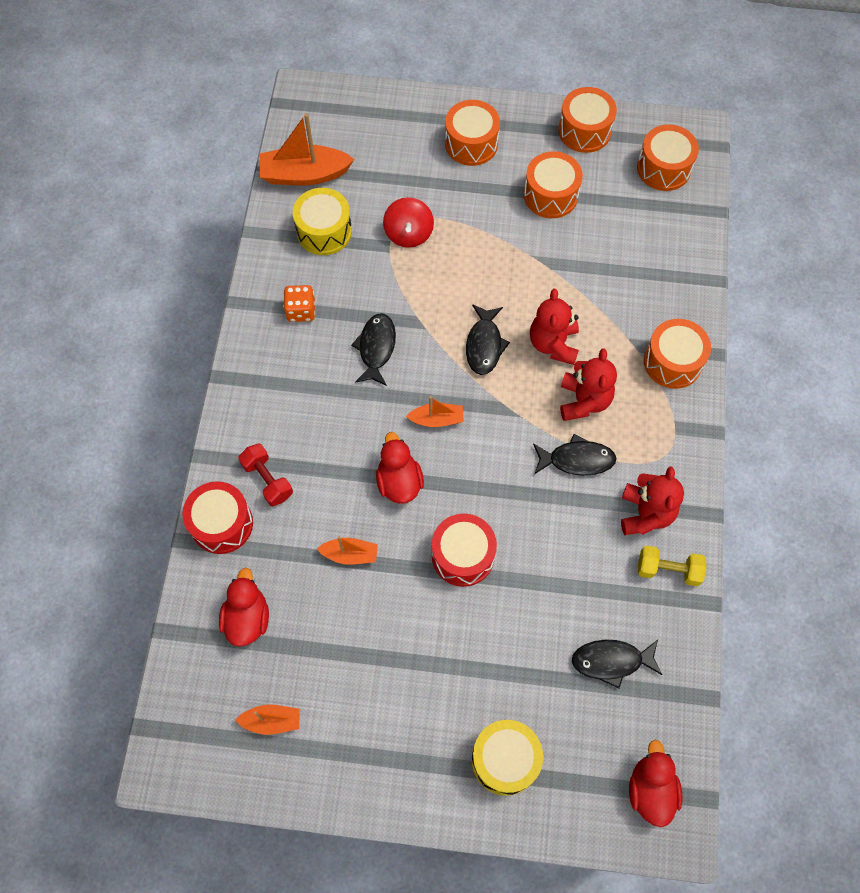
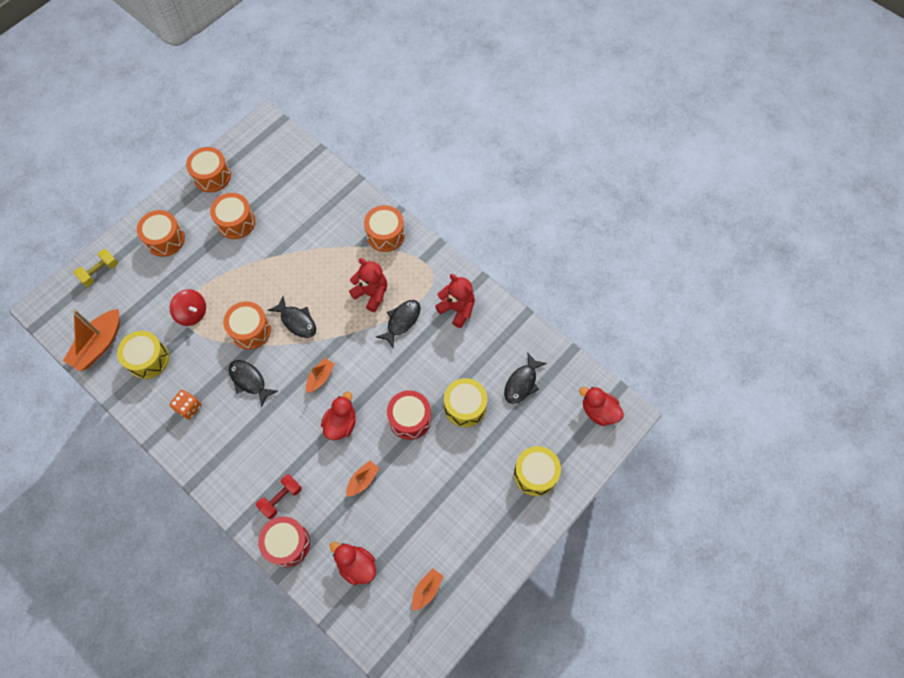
camera: 55 degrees left, 0 degrees up
(267, 480) = (281, 498): red dumbbell -> red dumbbell turned 45 degrees counterclockwise
(399, 482) = (341, 424): red duck -> red duck turned 90 degrees clockwise
(527, 611) = (465, 406): none -> yellow drum
(553, 344) = (326, 285): red teddy bear -> none
(663, 168) = (271, 155): orange drum -> orange drum (250, 330)
(668, 570) = (495, 320): yellow dumbbell -> yellow dumbbell (100, 272)

